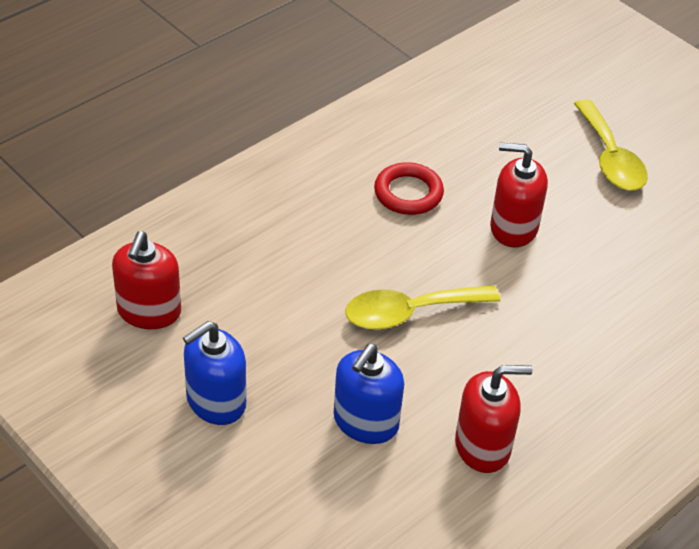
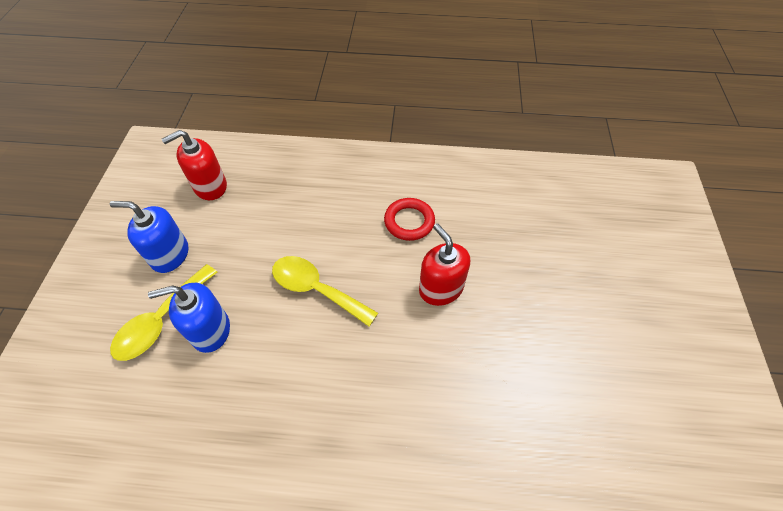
camera: 50 degrees right, 10 degrees up
(483, 446) = (241, 406): red soap dispenser -> none
(610, 158) = (563, 294): yellow spoon -> yellow spoon (161, 320)

